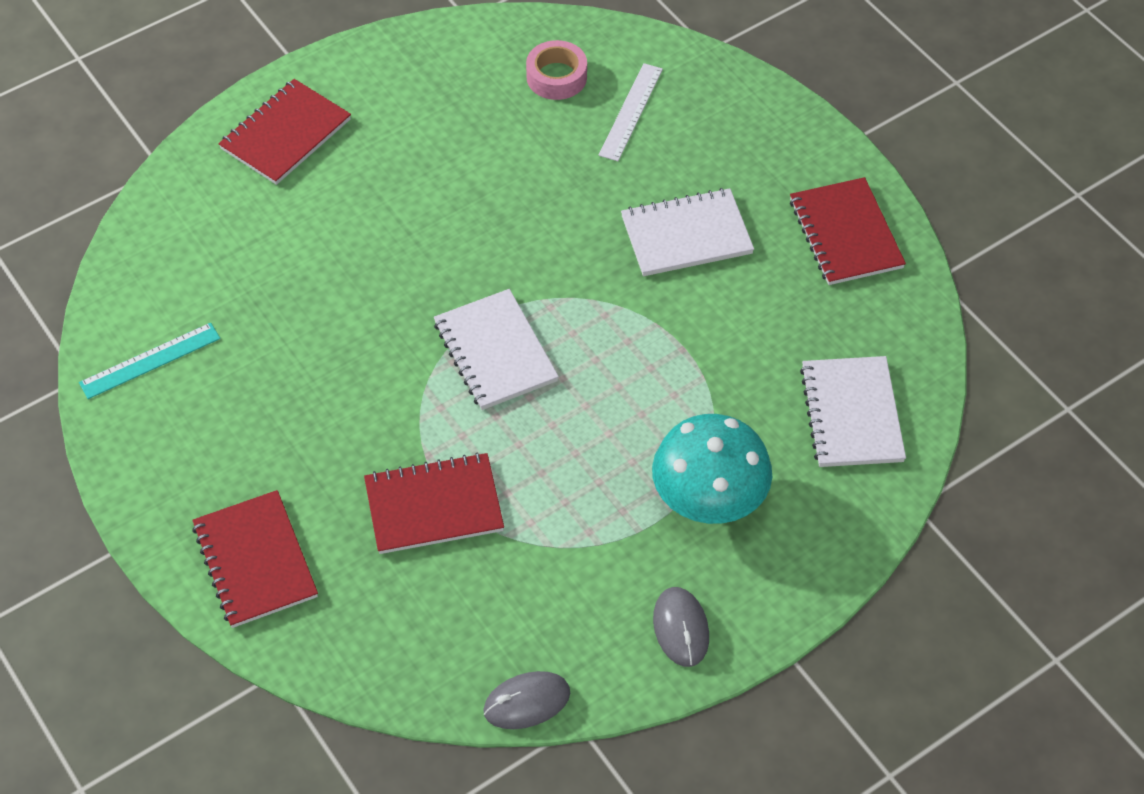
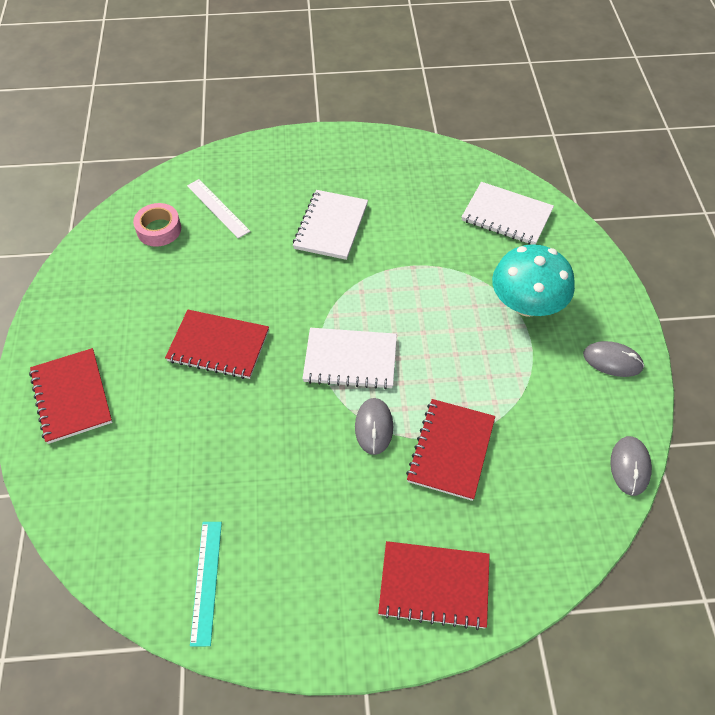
camera: 60 degrees left, 0 degrees up
(417, 417) = (374, 427): none -> grey mouse
(845, 234) = (383, 160): red notebook -> red notebook (218, 346)

